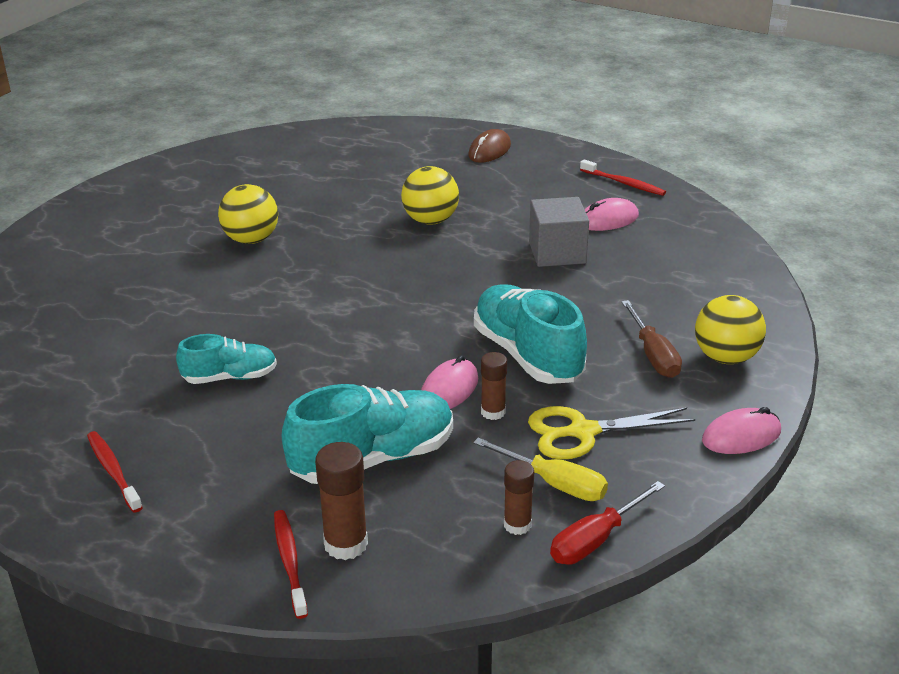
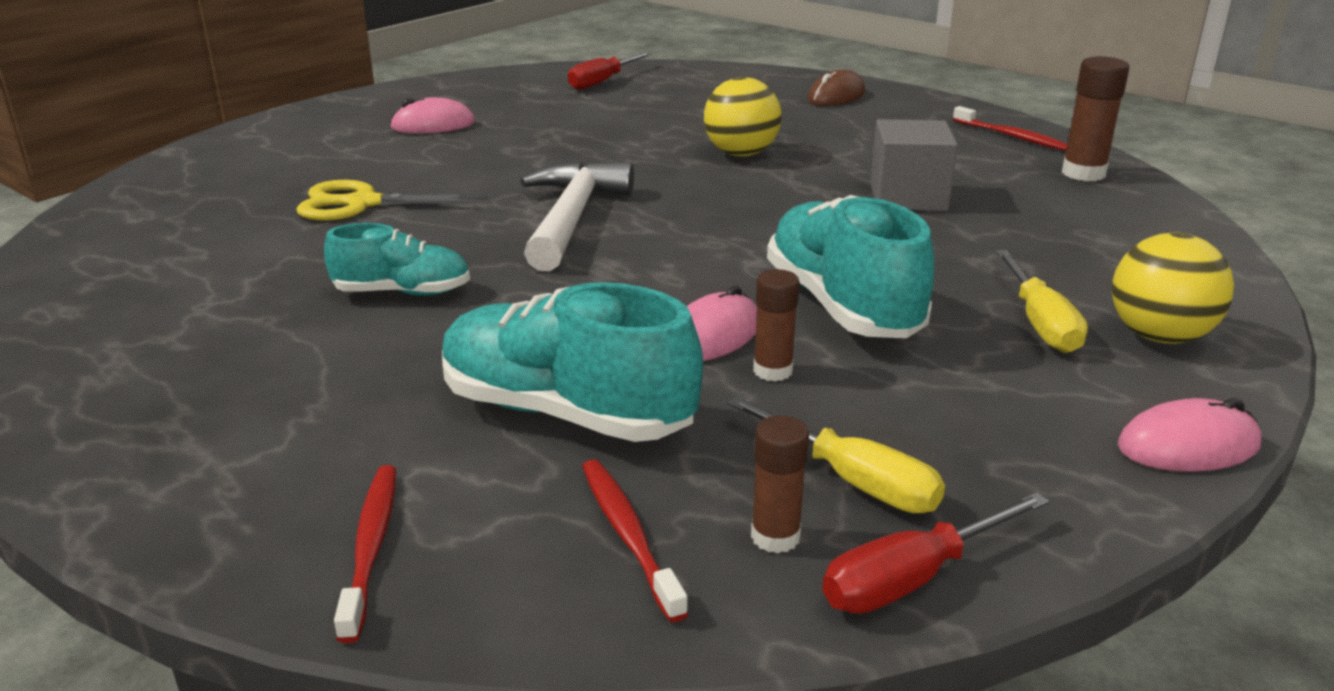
camera: 10 degrees right, 5 degrees down
(113, 471) = (176, 387): red toothbrush -> red toothbrush (628, 535)
(251, 239) = (502, 155): yellow ball -> none
(302, 150) = (602, 82): none -> red screwdriver
(325, 297) = (572, 218): none -> white hammer
(346, 544) = (474, 530): brown glue stick -> brown glue stick (1083, 173)
(373, 459) = (566, 413): turquoise shoe -> turquoise shoe turned 135 degrees counterclockwise
(583, 432) = (913, 412): yellow scissors -> yellow scissors (363, 203)
(608, 220) = (985, 170): pink mouse -> pink mouse (433, 125)
(653, 355) = (1040, 323): brown screwdriver -> yellow screwdriver

